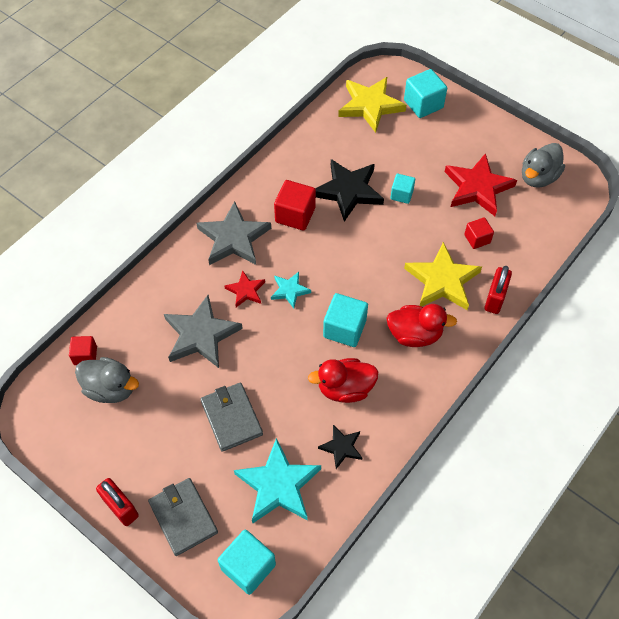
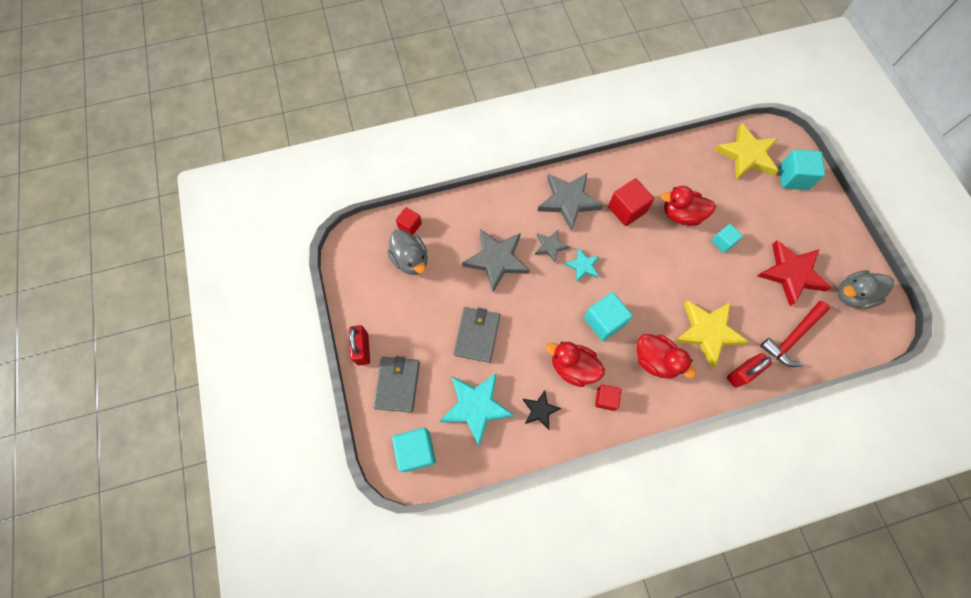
camera: 35 degrees right, 10 degrees up
(245, 290) = (550, 246): red star -> grey star
(348, 191) = (681, 215): black star -> red duck
(477, 239) = (761, 315): red cube -> red cube (605, 399)
(515, 241) = (792, 337): none -> red hammer

